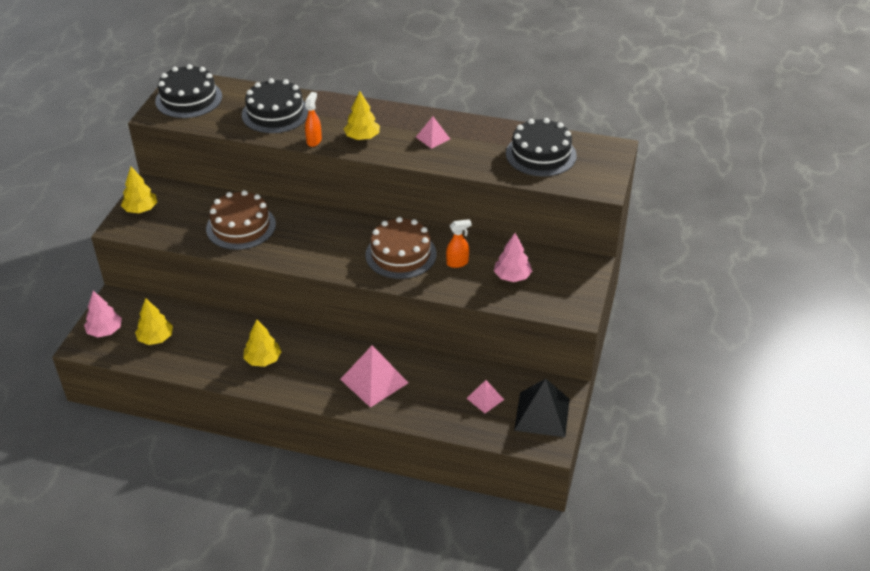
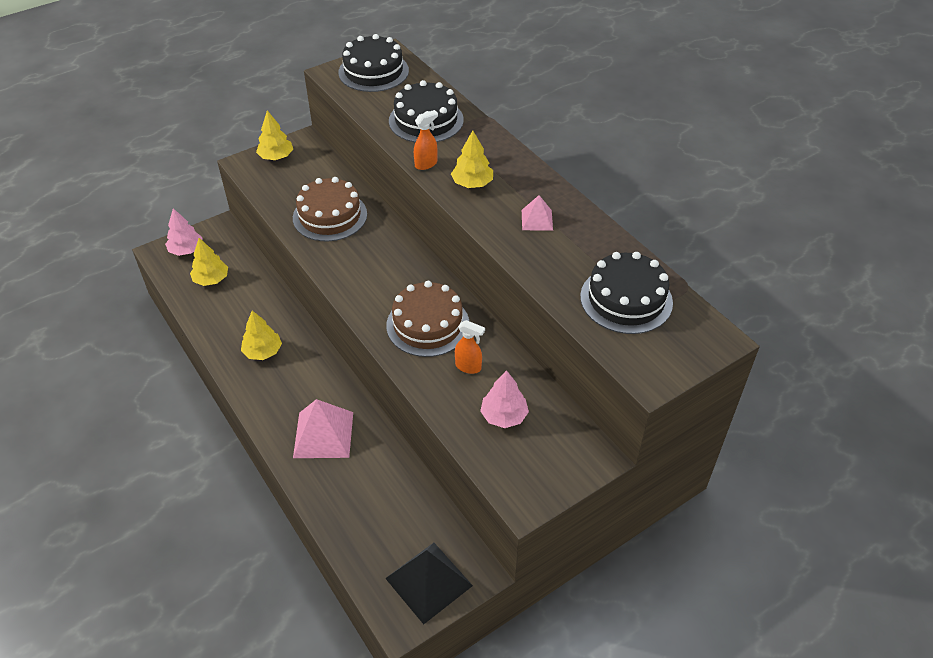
camera: 40 degrees right, 5 degrees up
(485, 398) = (395, 524): pink pyramid -> none

